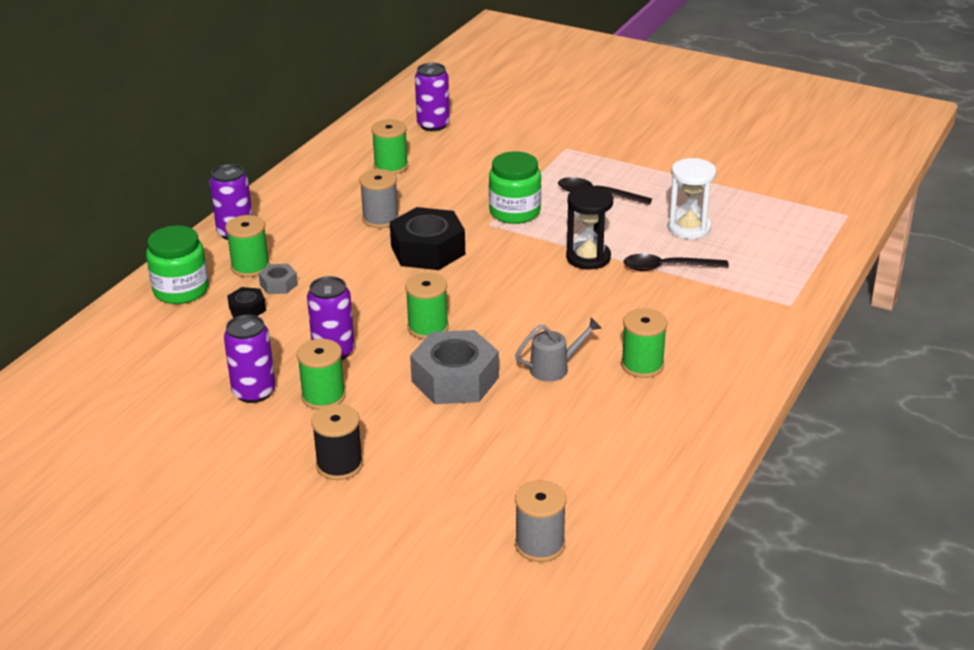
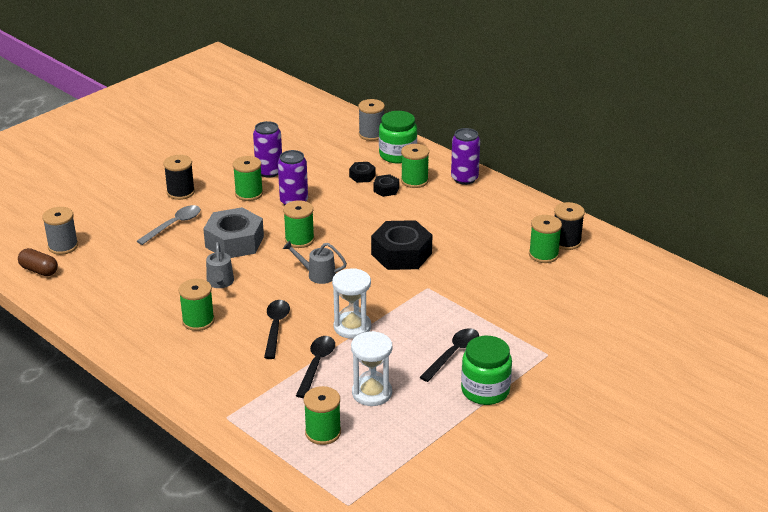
camera: 105 degrees right, 0 degrees up
(278, 284) = (386, 189): grey nut -> black nut
(359, 157) = (566, 242): none -> black spool
(380, 219) = (458, 239): grey spool -> grey spool (371, 134)
(433, 125) = (617, 287): purple can -> none
(435, 446) = (174, 225): none -> grey spoon
(499, 299) = (317, 274): none -> grey watering can
(515, 212) = (441, 304): green jar -> green jar (485, 390)
(588, 258) = (352, 327): black hourglass -> white hourglass
(614, 548) = (39, 270): none -> brown capsule
(620, 306) = (276, 327): none -> black spoon
(767, 244) = (323, 432): none -> green spool

